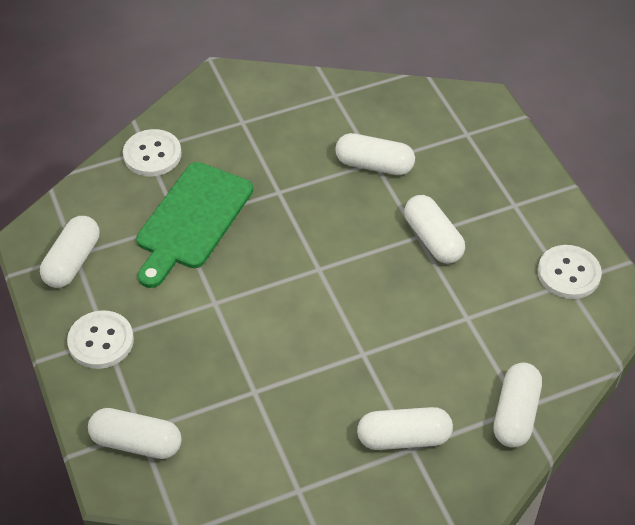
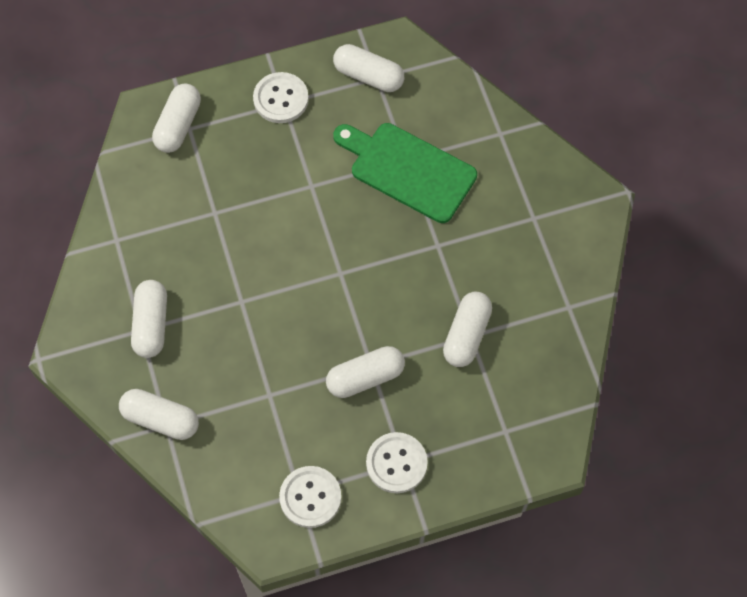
camera: 95 degrees right, 15 degrees up
(152, 154) = (493, 138): white button -> white button (396, 463)

